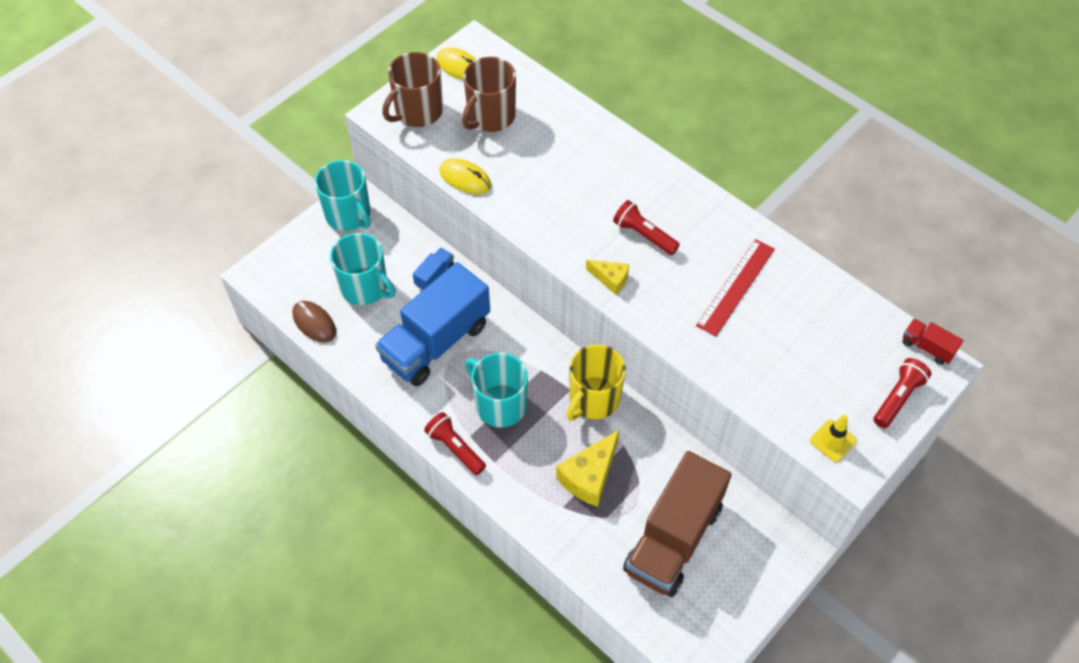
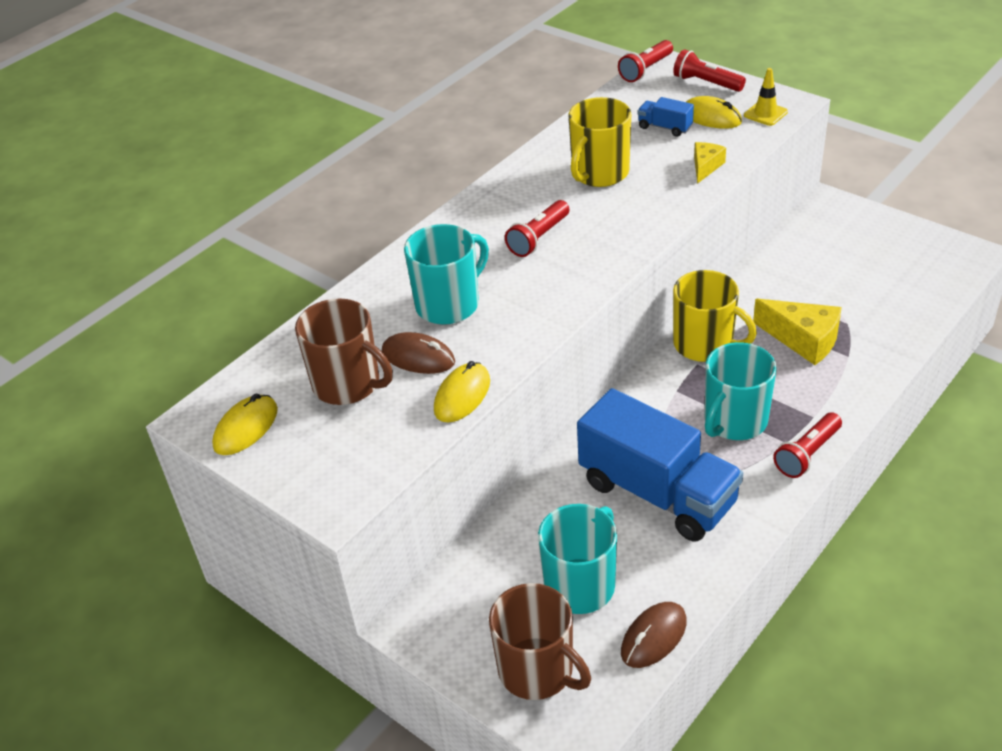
camera: 90 degrees left, 15 degrees down
(349, 215) = (447, 628): turquoise mug -> turquoise mug (449, 304)
(417, 112) = (335, 462): brown mug -> brown mug (538, 671)
(434, 276) = (550, 509): blue truck -> blue truck (665, 127)
(510, 155) = (418, 357): none -> brown mouse
(610, 279) = (606, 257): yellow cheese -> yellow cheese (705, 167)
(673, 539) = (852, 277): brown truck -> none
(736, 287) = (599, 173): red ruler -> yellow mug
(828, 391) = (711, 117): none -> yellow mouse
(927, 347) = (645, 70): red truck -> red flashlight

